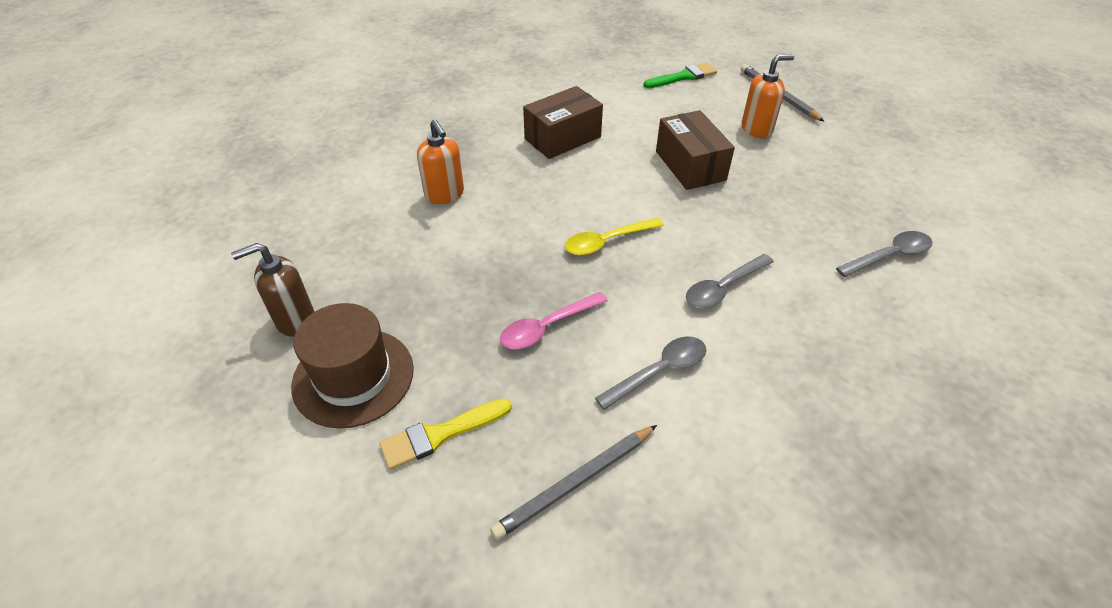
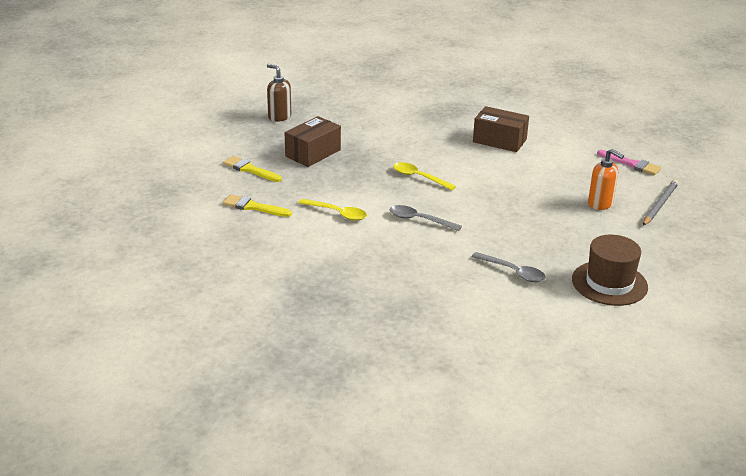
camera: 60 degrees right, 15 degrees down
(353, 377) = (261, 141): brown hat -> brown hat (609, 283)
(444, 194) = (404, 122): orange soap dispenser -> none
(547, 327) = (336, 177): pink spoon -> none
(575, 482) = (253, 207): grey pencil -> yellow brush
(659, 371) = (337, 213): grey spoon -> yellow spoon
(683, 77) = (631, 164): green brush -> pink brush
(690, 165) = (524, 188): brown box -> brown box (313, 153)

